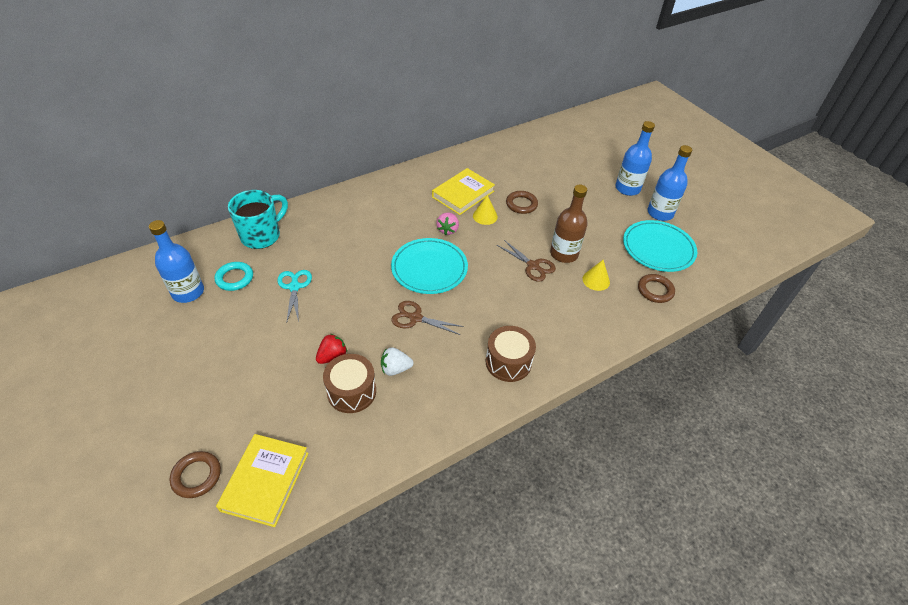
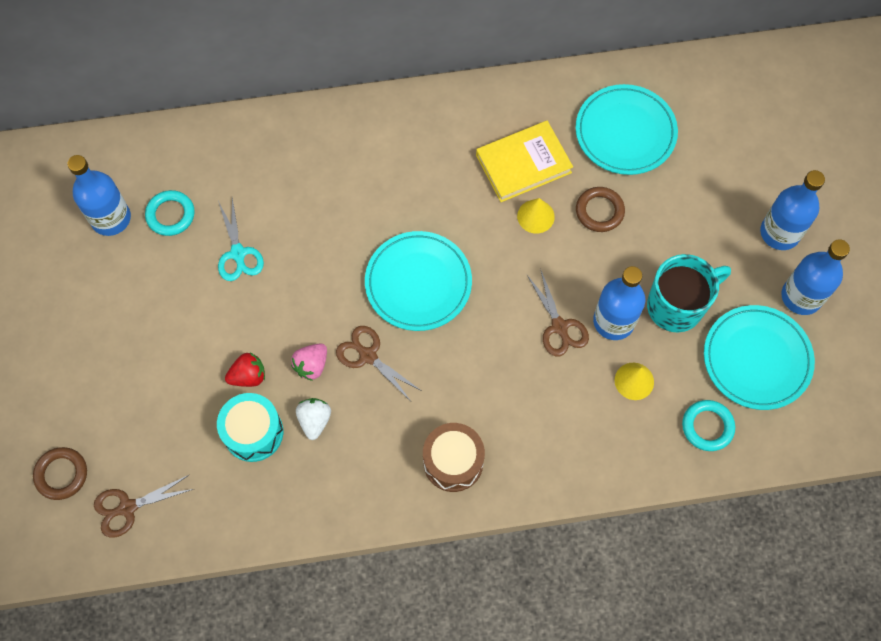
camera: 25 degrees right, 20 degrees up
(262, 236) = (224, 153): turquoise mug -> turquoise mug (677, 306)
(265, 481) = (127, 508): yellow book -> brown scissors
(294, 287) = (238, 254): turquoise scissors -> turquoise scissors turned 150 degrees clockwise
(351, 391) = (253, 432): brown drum -> turquoise drum
(395, 369) = (314, 420): white strawberry -> white strawberry turned 75 degrees clockwise
(448, 230) = (472, 224): pink strawberry -> pink strawberry (311, 365)
(513, 167) = (625, 132): none -> turquoise plate
(564, 254) = (613, 321): brown bottle -> blue bottle
(655, 290) = (707, 426): brown ring -> turquoise ring

